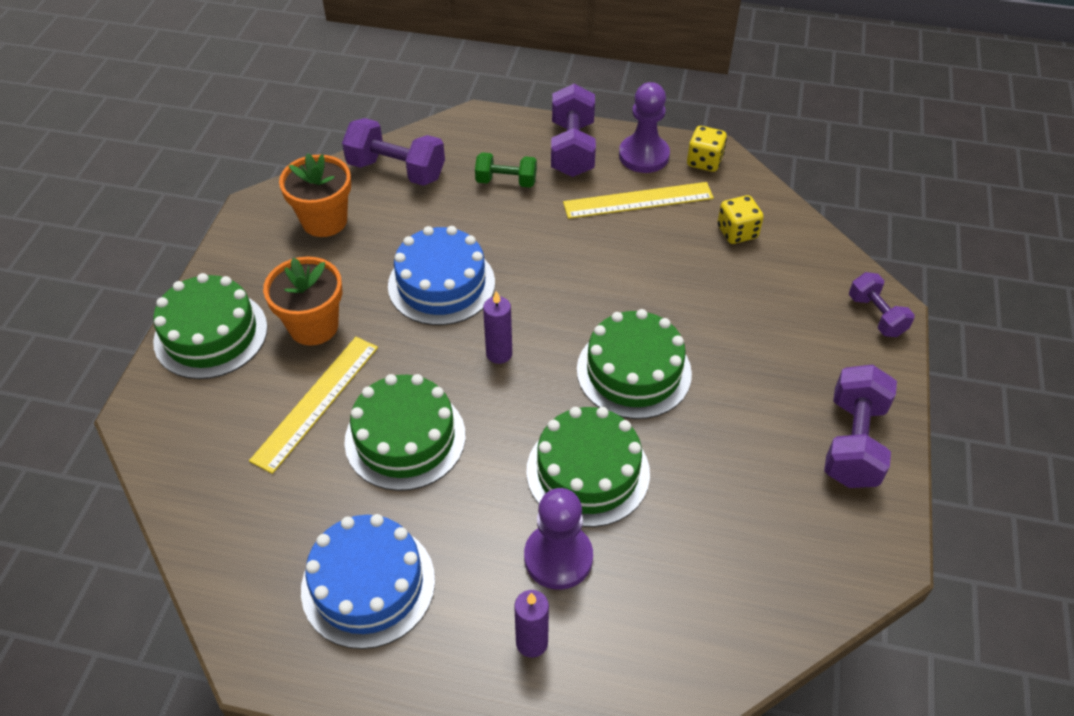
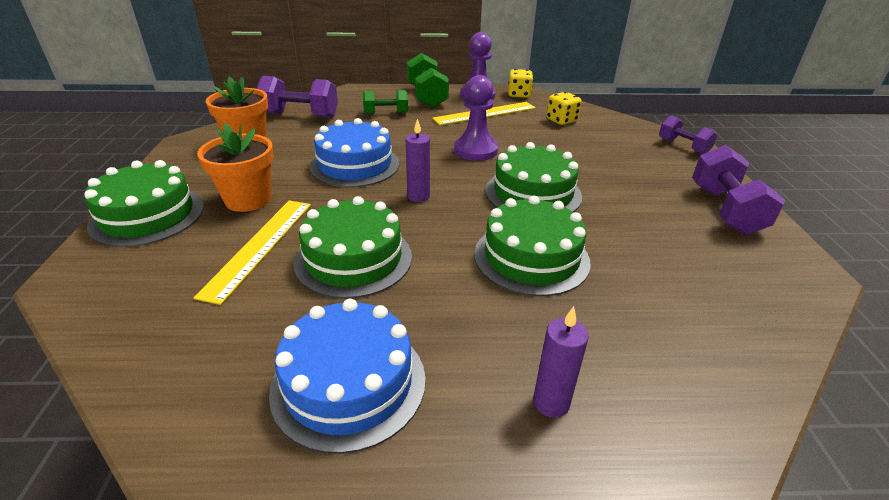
camera: 15 degrees left, 15 degrees down
(558, 557) = (539, 323): purple pawn -> purple pawn (475, 150)
(572, 149) = (427, 97): purple dumbbell -> green dumbbell

